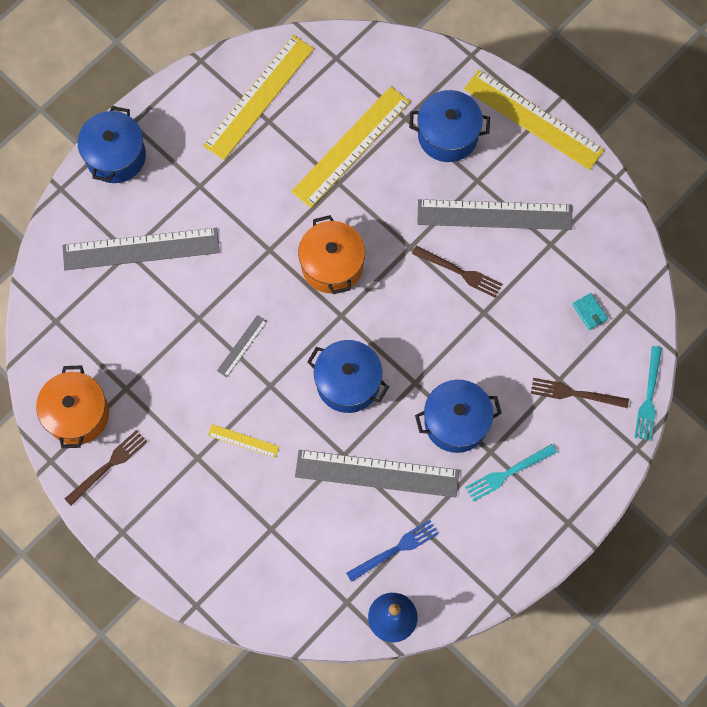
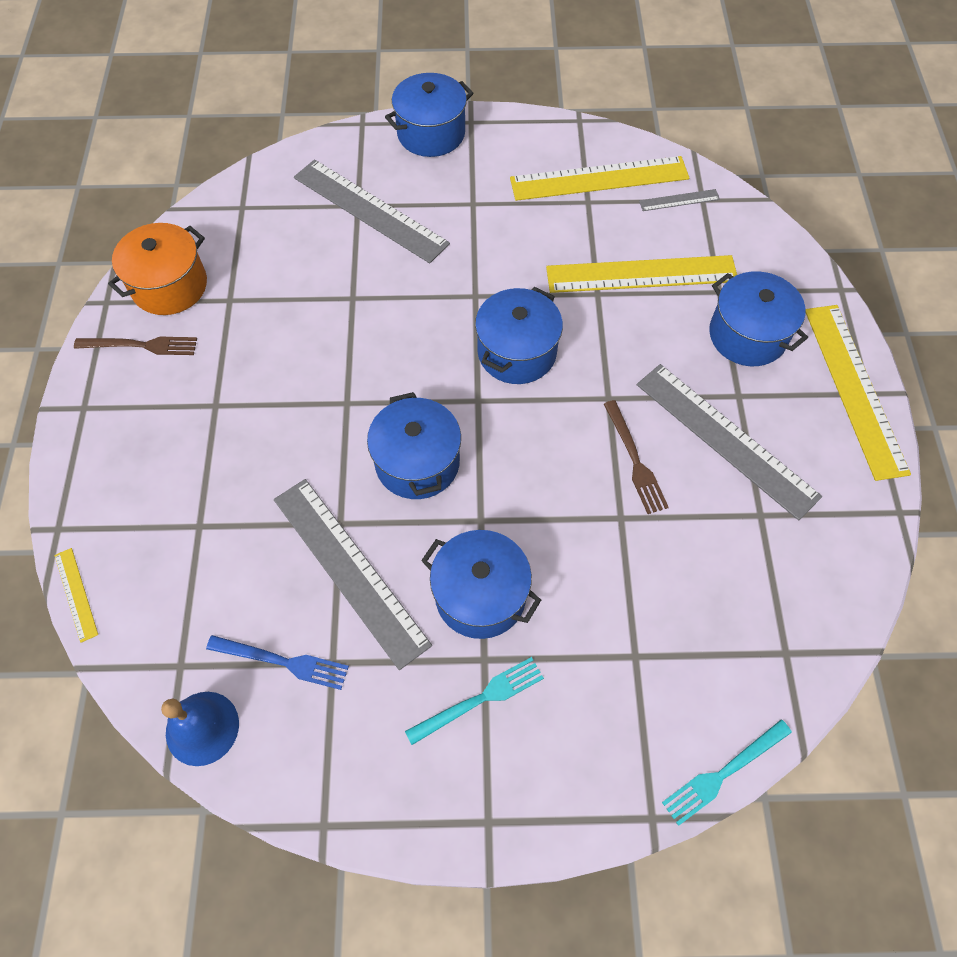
camera: 45 degrees right, 10 degrees down
(242, 346) = (361, 350): grey ruler -> grey ruler (679, 200)
(243, 441) = (268, 427): yellow ruler -> yellow ruler (76, 594)
(332, 265) = (517, 352): orange pot -> blue pot
(508, 473) = (479, 699): turquoise fork -> turquoise fork turned 135 degrees clockwise
(575, 394) = (639, 688): brown fork -> none
(589, 312) = (739, 618): turquoise wallet -> none

